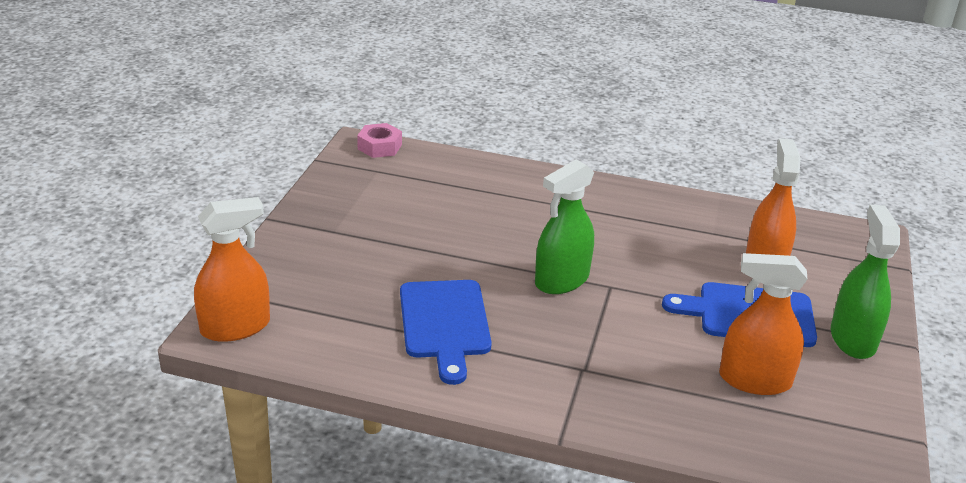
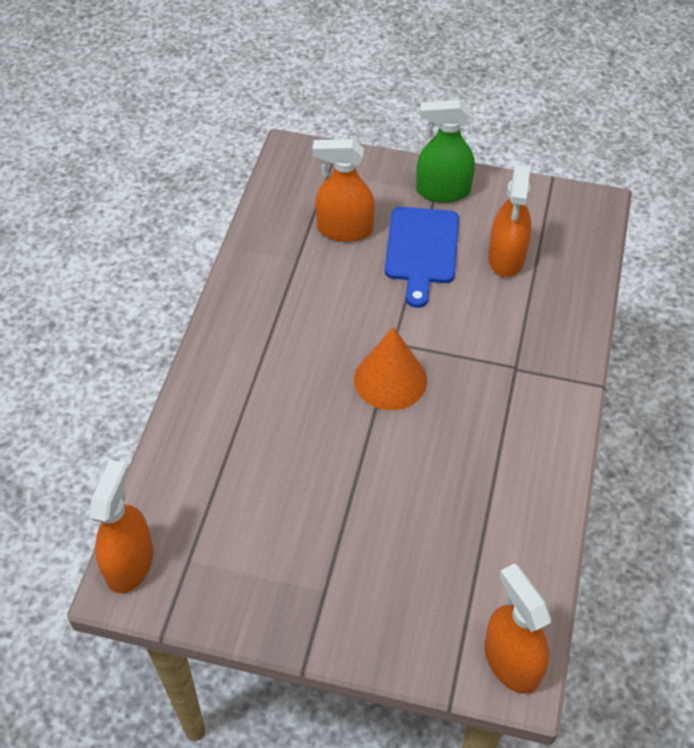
camera: 90 degrees left, 20 degrees up
(379, 147) = (129, 563): pink nut -> orange spray bottle
(444, 324) = (473, 473): blue cutting board -> none
(561, 280) = (390, 380): green spray bottle -> orange cone

